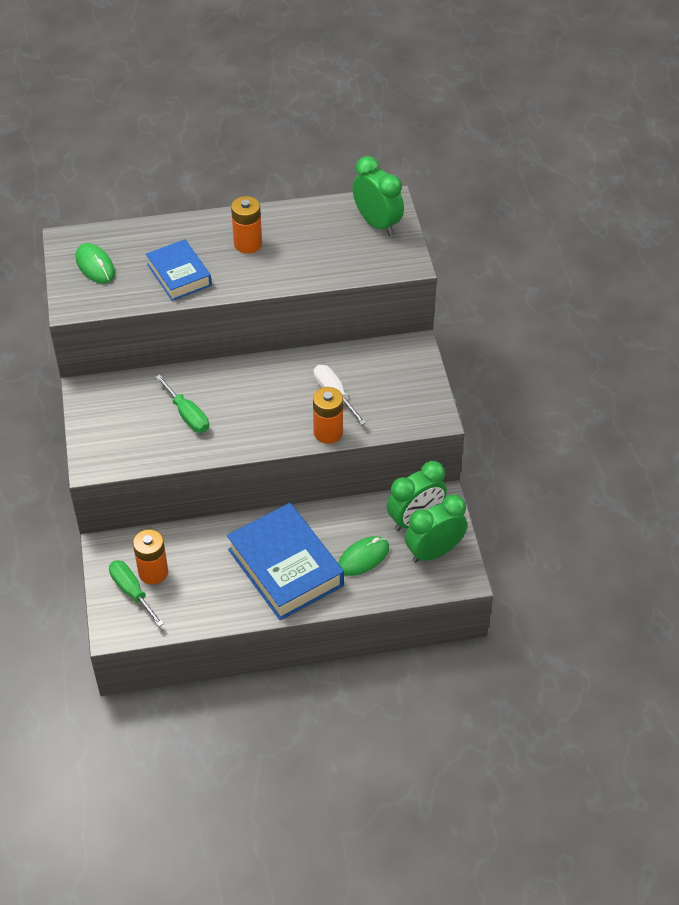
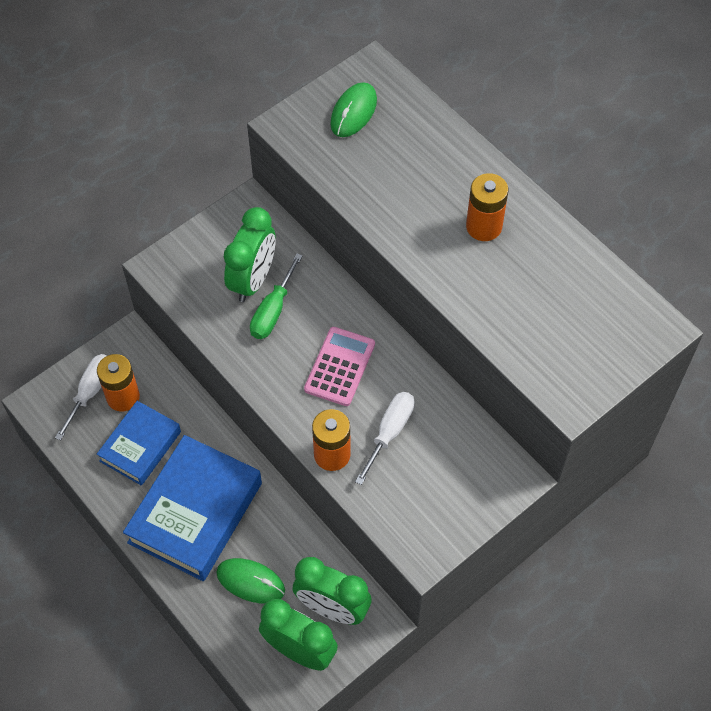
camera: 60 degrees right, 10 degrees up
(132, 591) = (90, 392): green screwdriver -> white screwdriver
(179, 275) = (392, 190): blue book -> blue book (140, 446)
(263, 398) = (339, 367): none -> pink calculator
(377, 224) = (611, 334): green clock -> green clock (253, 280)

